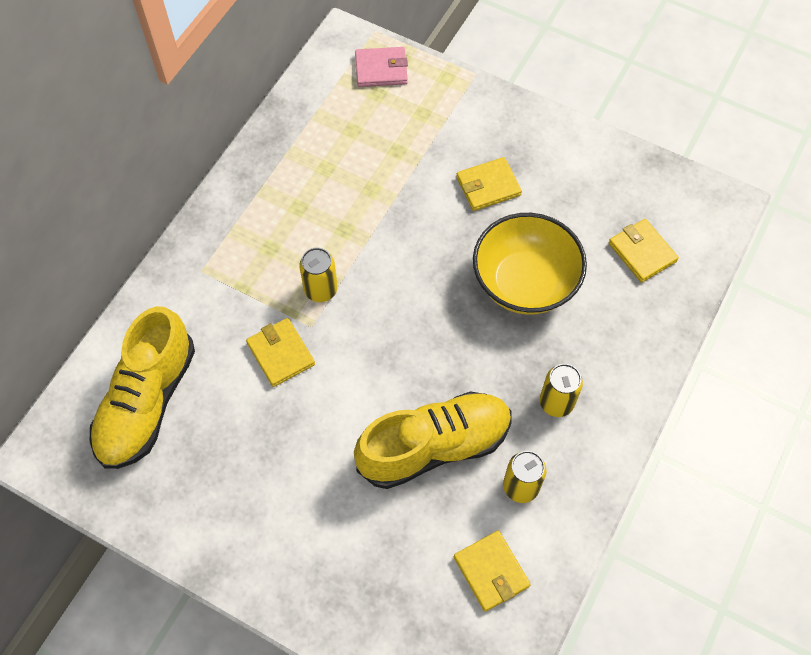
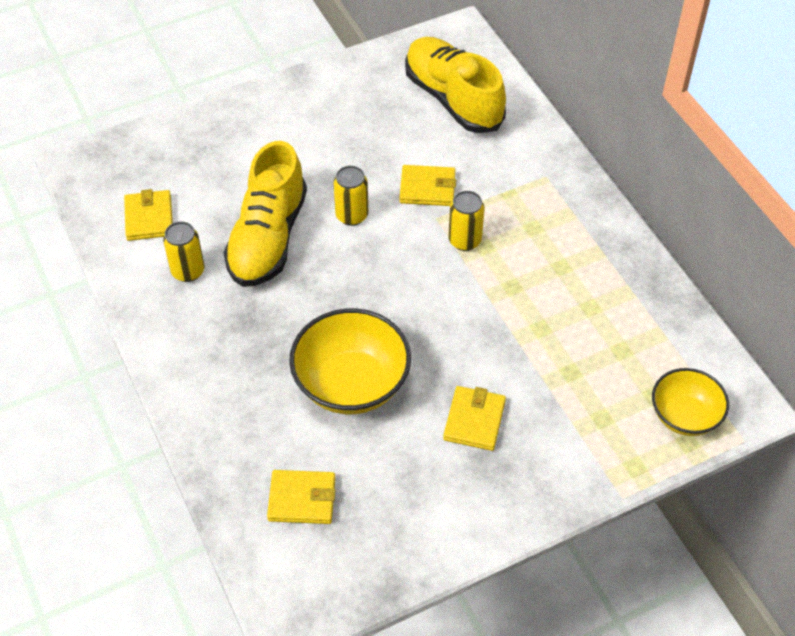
camera: 125 degrees right, 10 degrees down
(381, 69) = (684, 416): pink wallet -> yellow bowl
(491, 571) = (149, 218): yellow wallet -> yellow wallet turned 75 degrees clockwise
(556, 402) = (228, 336): yellow can -> yellow can (352, 215)

